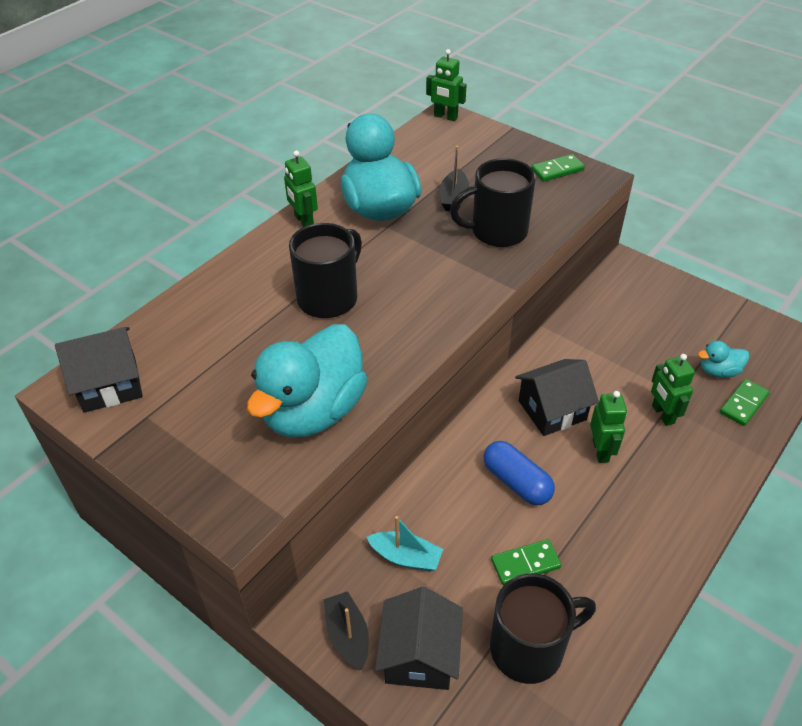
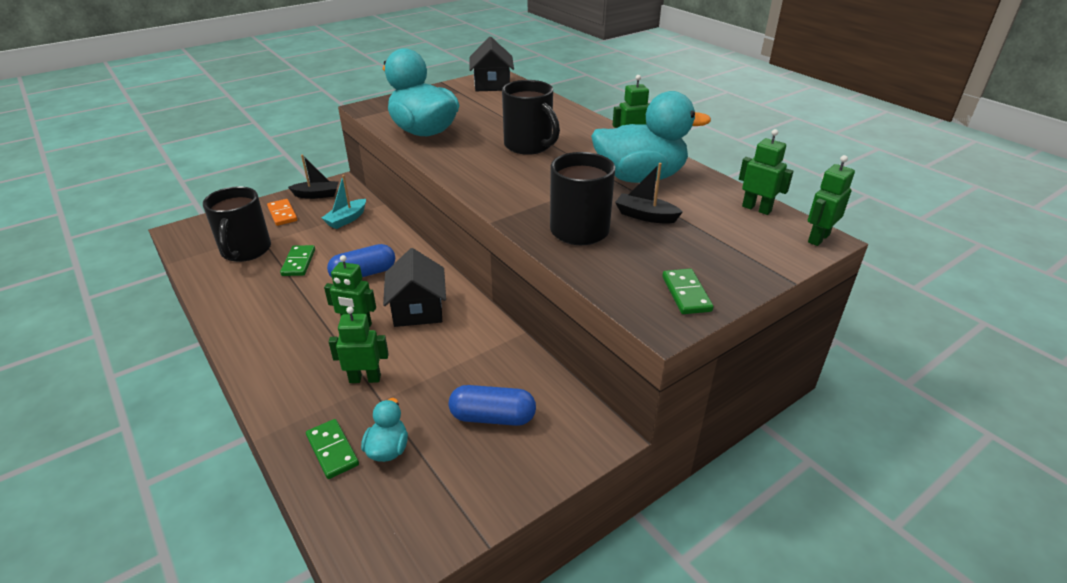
camera: 105 degrees right, 10 degrees down
(411, 143) = (756, 209): none -> green robot
(419, 655) = (282, 214): black house -> orange domino
(649, 322) = (492, 417): none -> blue capsule

